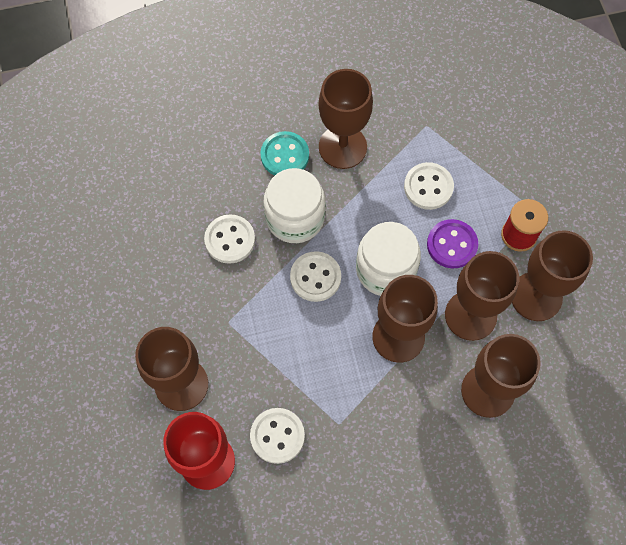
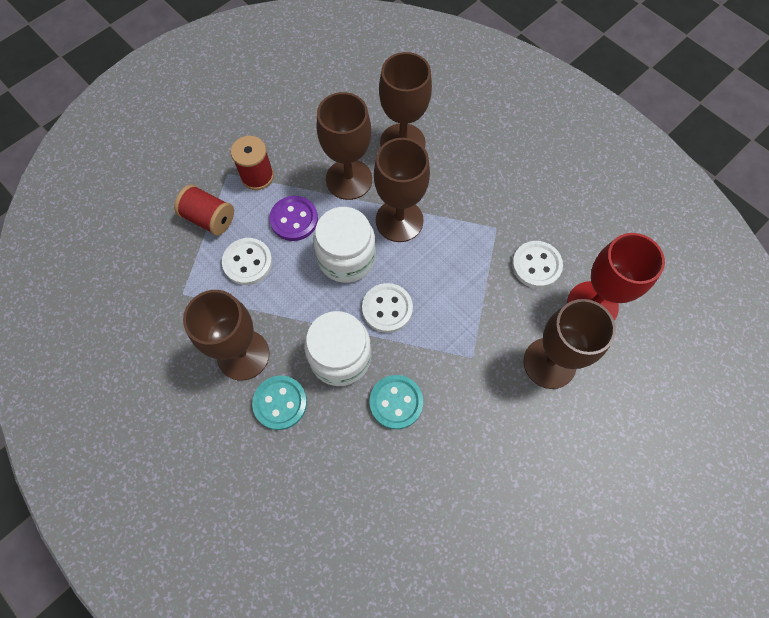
camera: 120 degrees left, 0 degrees up
(230, 240) = (396, 402): white button -> turquoise button
(492, 175) = (209, 218): none -> red spool
(536, 296) = (305, 143): brown goblet -> none

